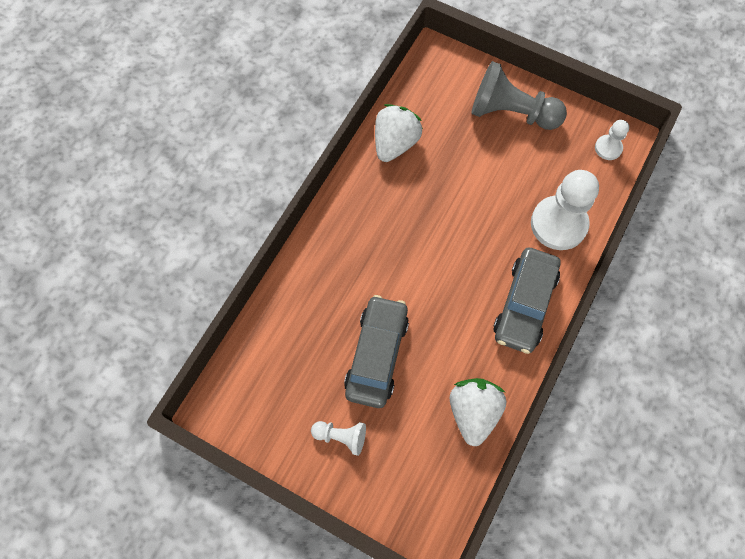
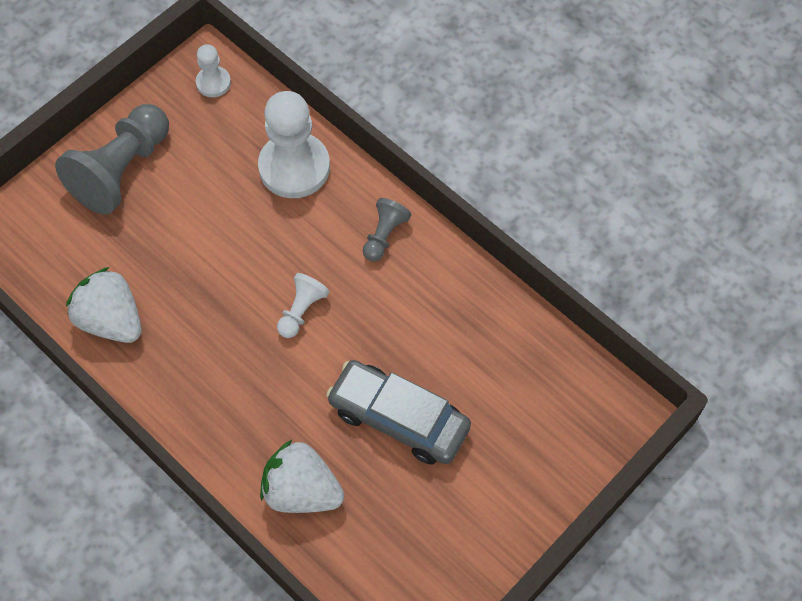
camera: 75 degrees left, 5 degrees down
(341, 436) = (490, 486): white pawn -> white pawn (301, 310)
(473, 412) = (498, 329): white strawberry -> white strawberry (301, 491)
(524, 304) = (384, 235): grey car -> grey pawn

